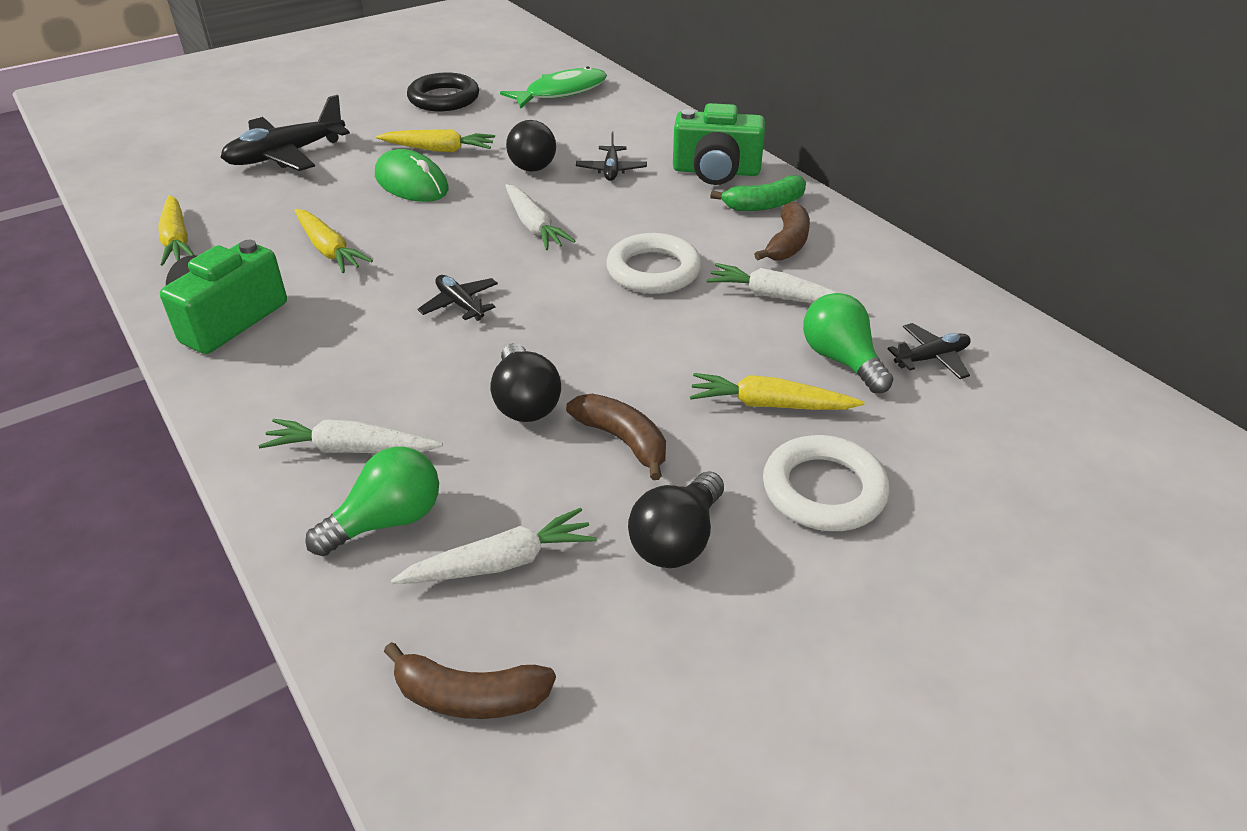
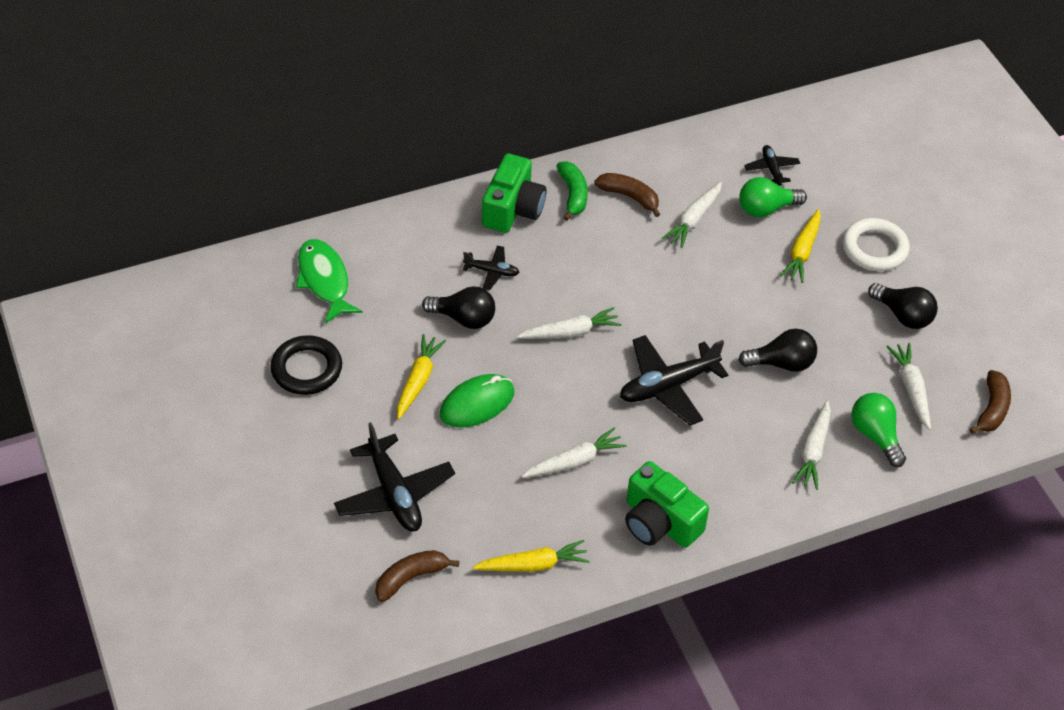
camera: 80 degrees left, 10 degrees up
(329, 250) = (574, 461): yellow carrot -> white carrot
(460, 304) = (668, 386): black plane -> black plane, size x1.89
(623, 440) = (824, 323): brown banana -> brown banana (411, 578)
(653, 270) = (648, 275): white ring -> none

